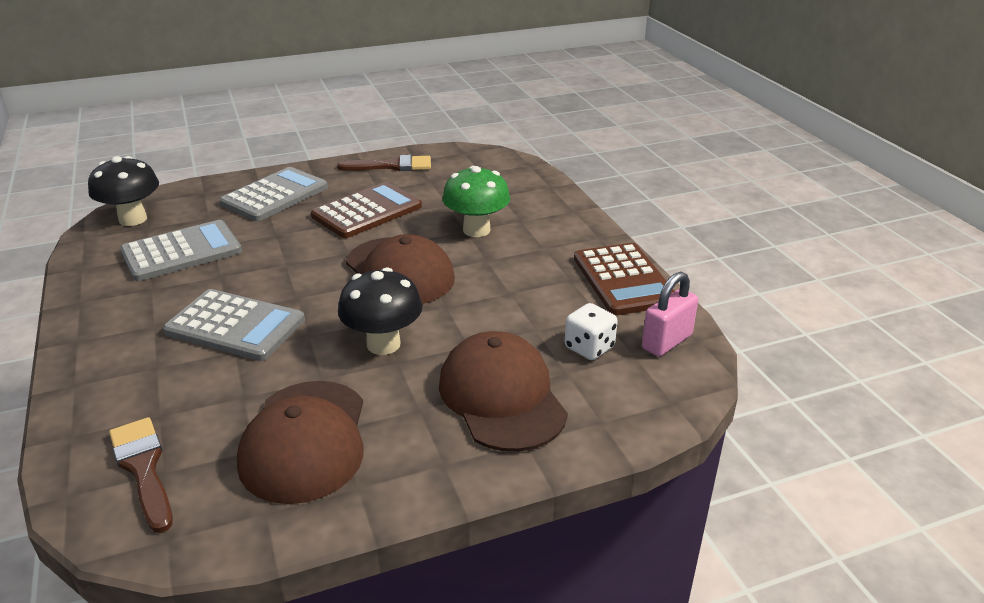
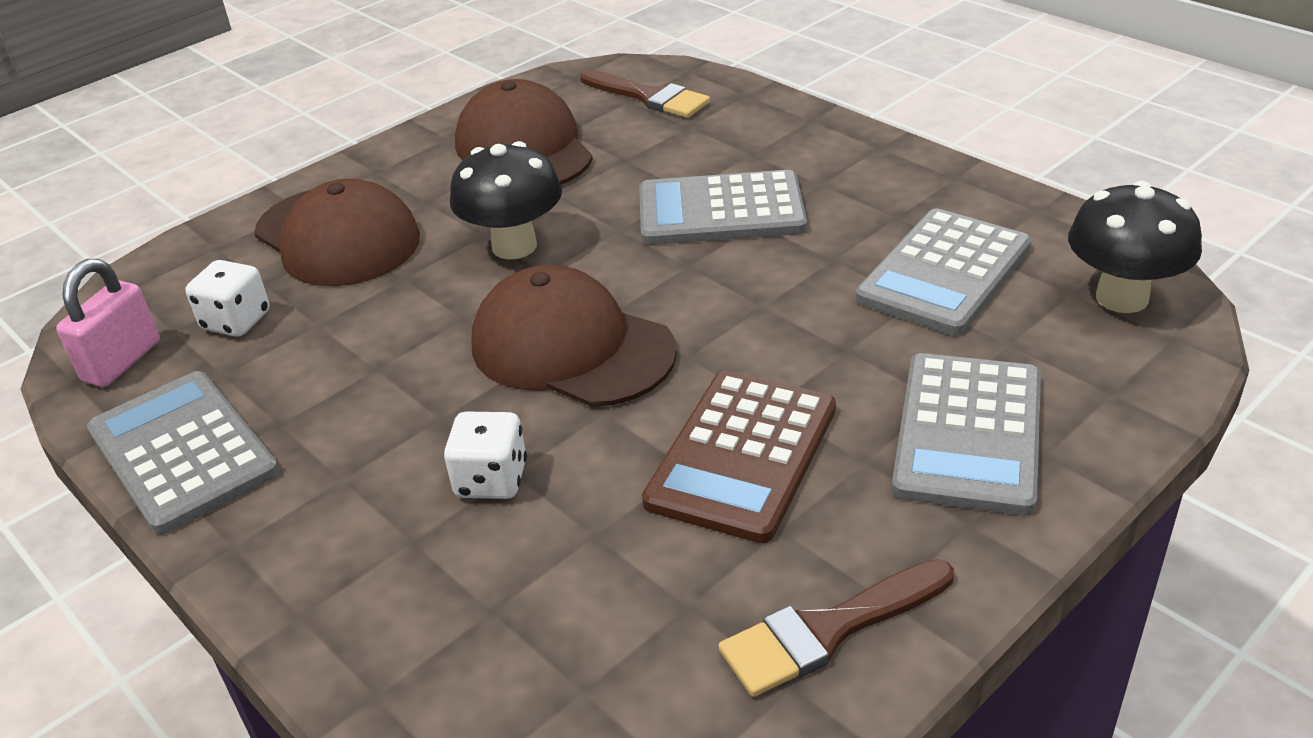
camera: 160 degrees right, 5 degrees up
(476, 230) = (491, 480): green mushroom -> white dice
(624, 280) = (183, 452): brown calculator -> grey calculator

